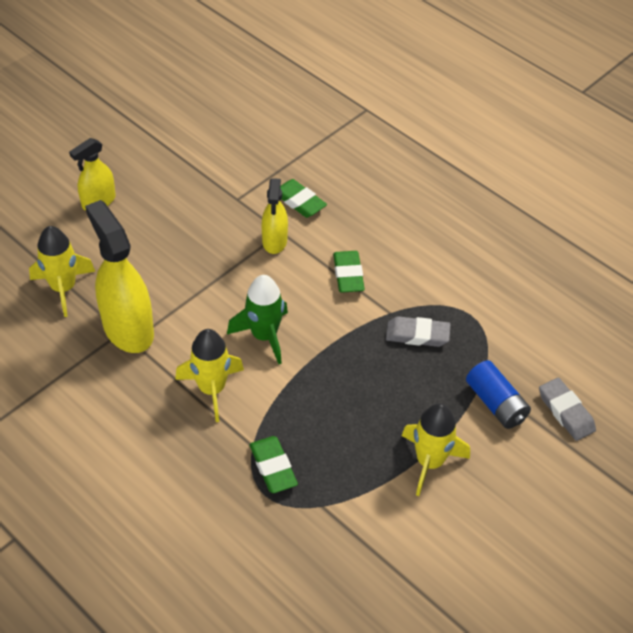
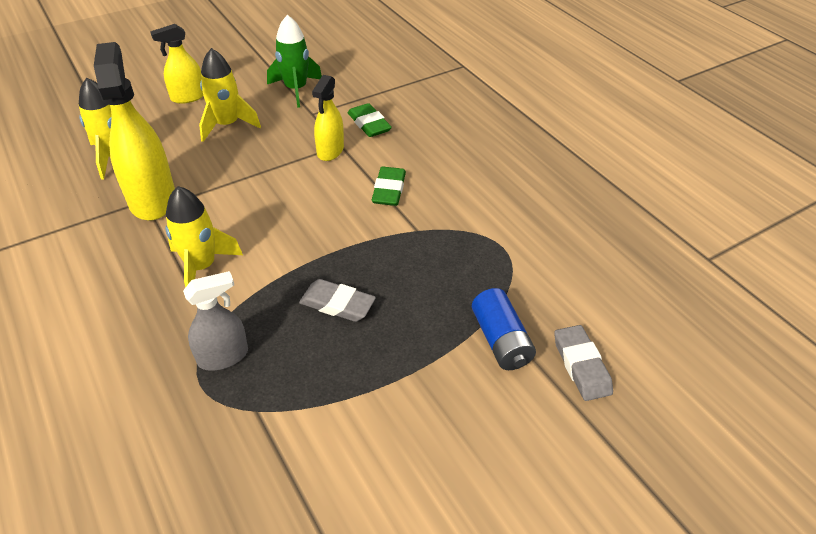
camera: 15 degrees right, 5 degrees down
(264, 336) = (279, 228): green rocket -> green rocket (296, 89)
(273, 467) = (223, 356): green eraser -> grey spray bottle
(417, 335) = (438, 256): grey eraser -> grey eraser (337, 304)
(430, 462) = (400, 388): yellow rocket -> yellow rocket (227, 125)

